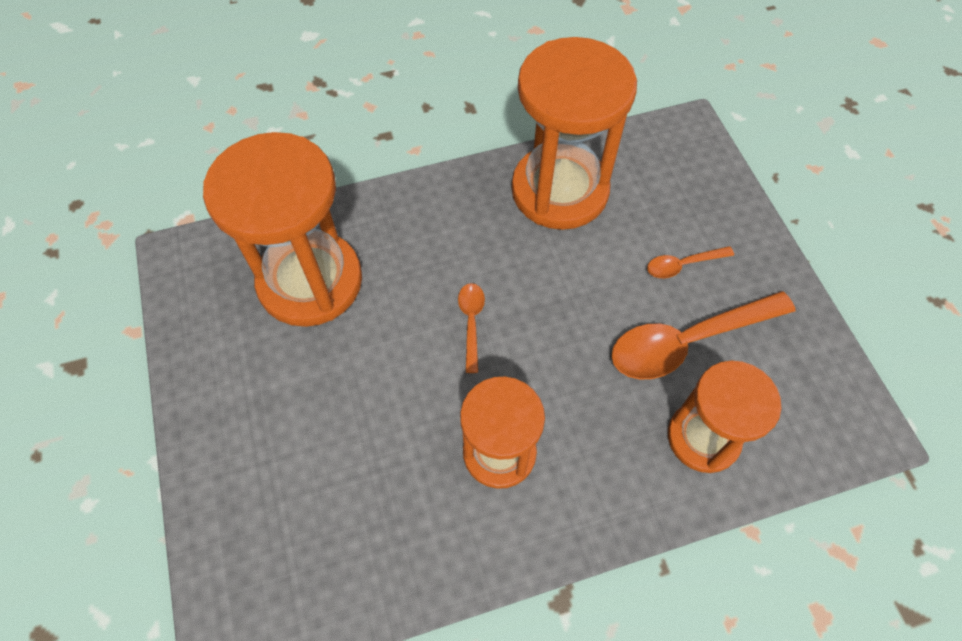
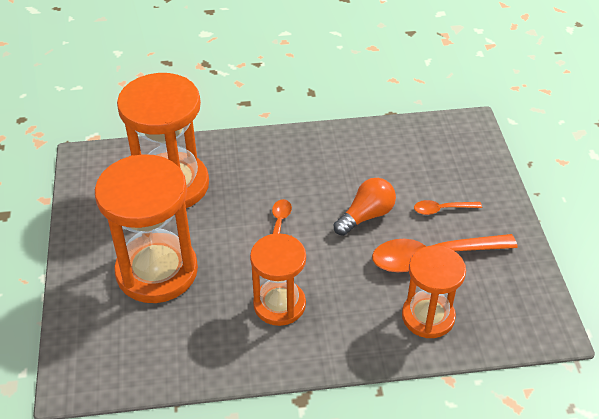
camera: 10 degrees right, 15 degrees down
(559, 190) = (363, 151): orange hourglass -> orange hourglass (157, 271)
(585, 290) = (366, 216): none -> orange light bulb

